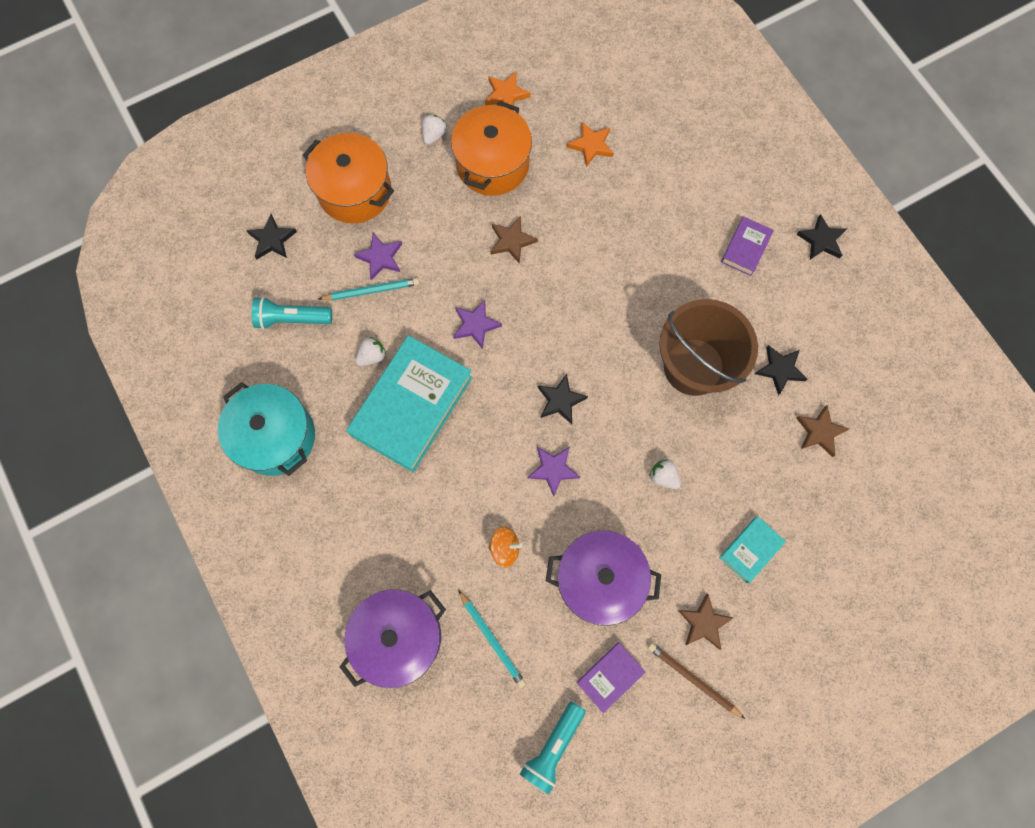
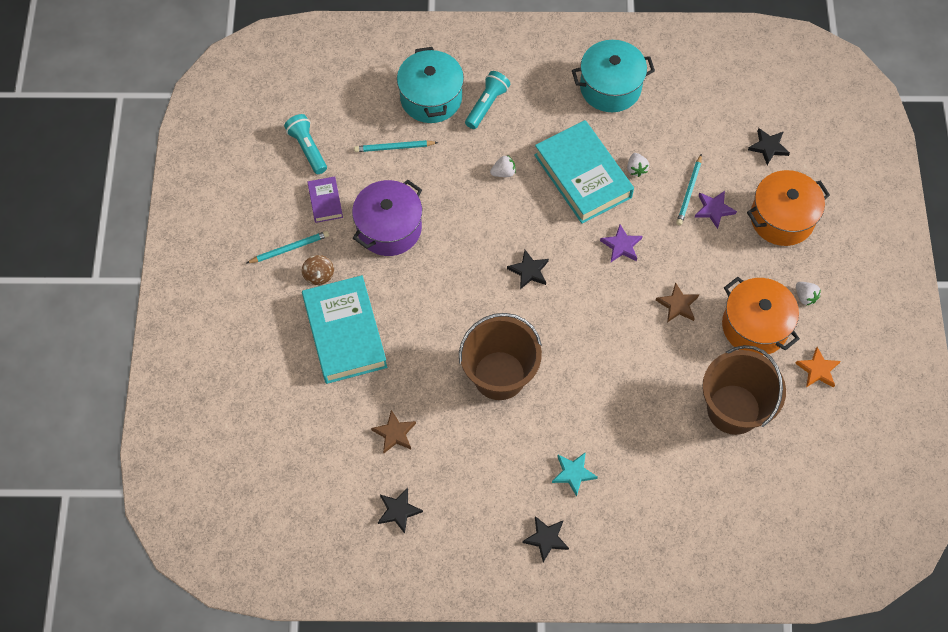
camera: 120 degrees right, 10 degrees down
(292, 319) = (695, 133): turquoise flashlight -> turquoise flashlight (486, 105)
(399, 637) = (431, 98): purple pot -> turquoise pot
(505, 548) = (447, 183): orange spinning top -> none
(553, 469) = (481, 240): purple star -> none
(591, 145) = (733, 409): orange star -> brown bucket
(663, 476) = (431, 307): white strawberry -> white strawberry (503, 172)
(693, 679) = (289, 248): brown pencil -> turquoise pencil
(703, 623) = (319, 275): brown star -> brown spinning top
(745, 248) = (573, 473): purple book -> turquoise star
(750, 550) = (345, 333): turquoise book -> turquoise book, size x2.13
(780, 369) = (459, 436): black star -> black star (398, 511)

